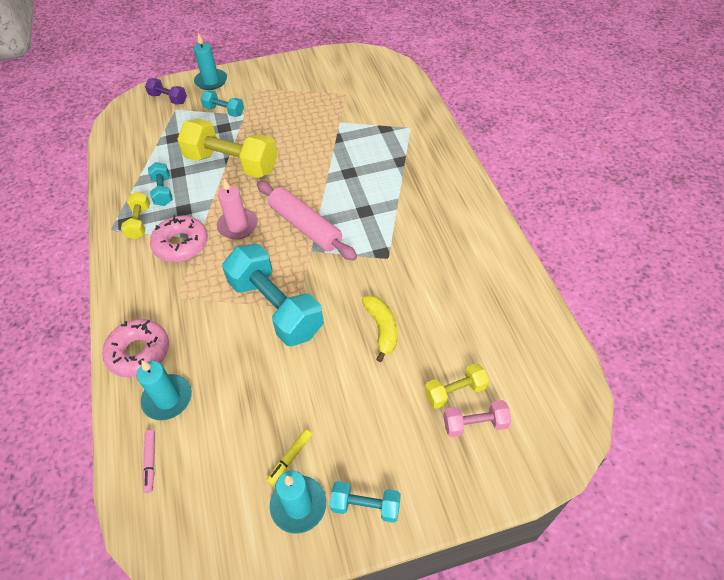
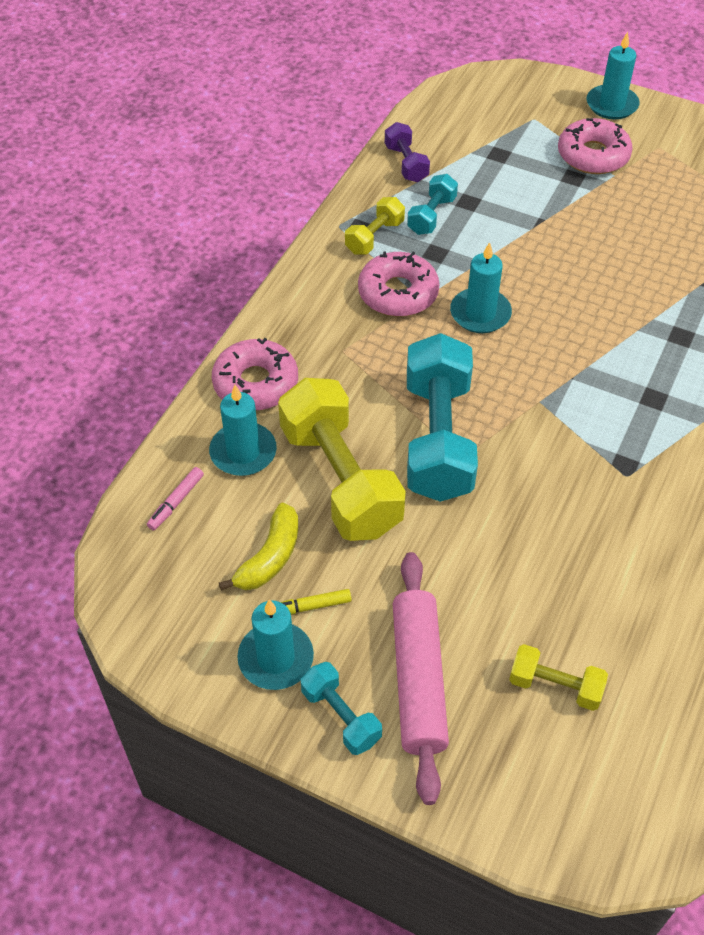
camera: 40 degrees right, 0 degrees up
(168, 99) = (537, 99): purple dumbbell -> purple dumbbell (406, 163)
(224, 111) = (593, 155): turquoise dumbbell -> pink donut
(232, 163) = (541, 231): yellow dumbbell -> yellow dumbbell (340, 479)
(238, 226) = (480, 313): pink candle -> turquoise candle
(305, 226) = (560, 368): pink rolling pin -> pink rolling pin (418, 680)
(382, 328) = (537, 551): yellow banana -> yellow banana (270, 557)
(475, 424) = (543, 738): pink dumbbell -> none

